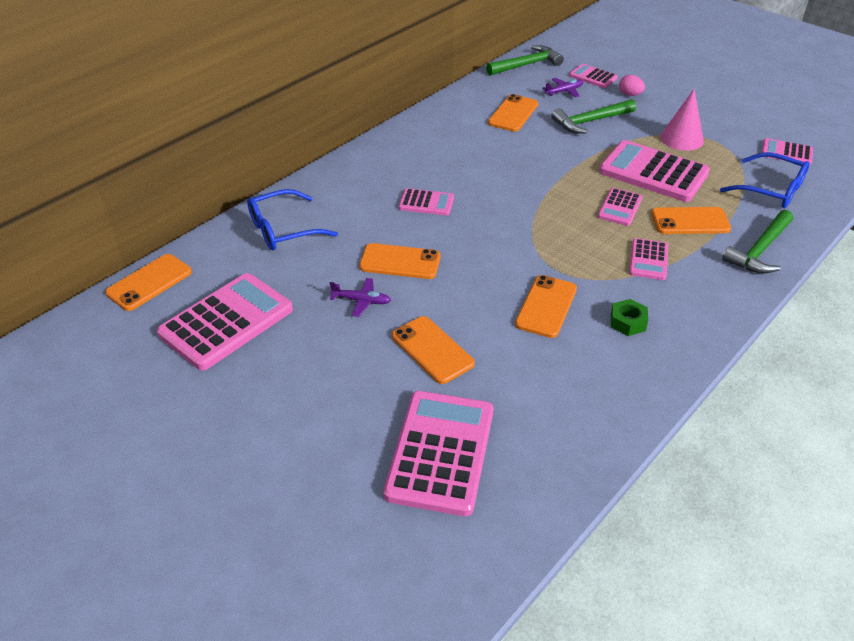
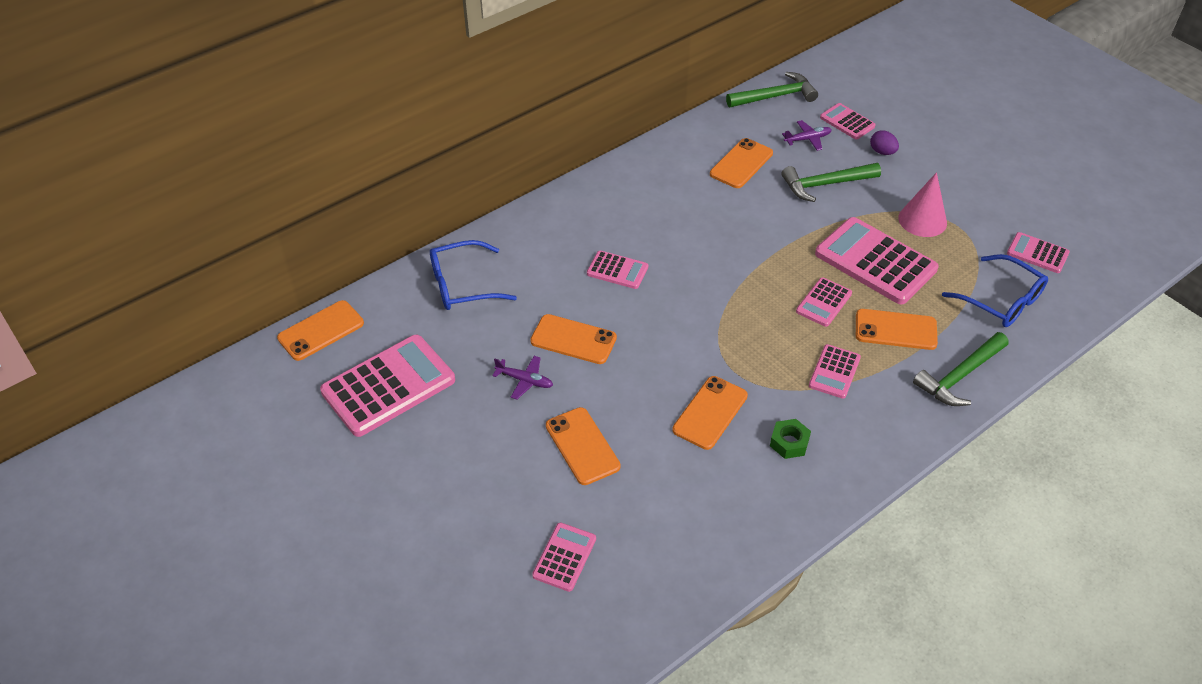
camera: 10 degrees right, 5 degrees up
(441, 452) = (564, 557): pink calculator -> pink calculator, size x0.51
(630, 94) = (882, 152): pink egg -> purple egg

